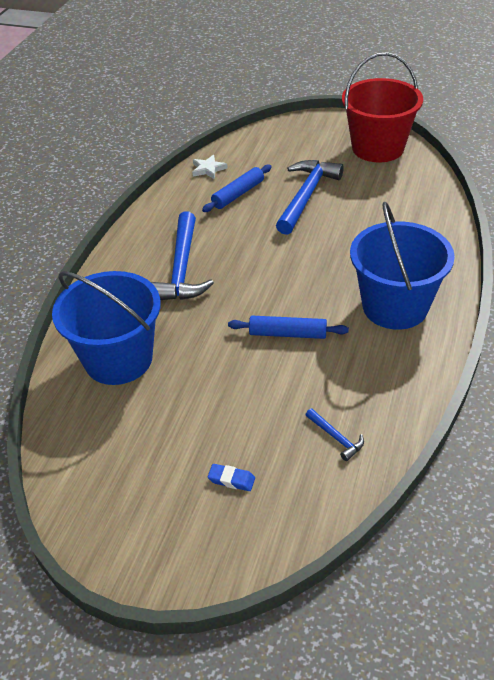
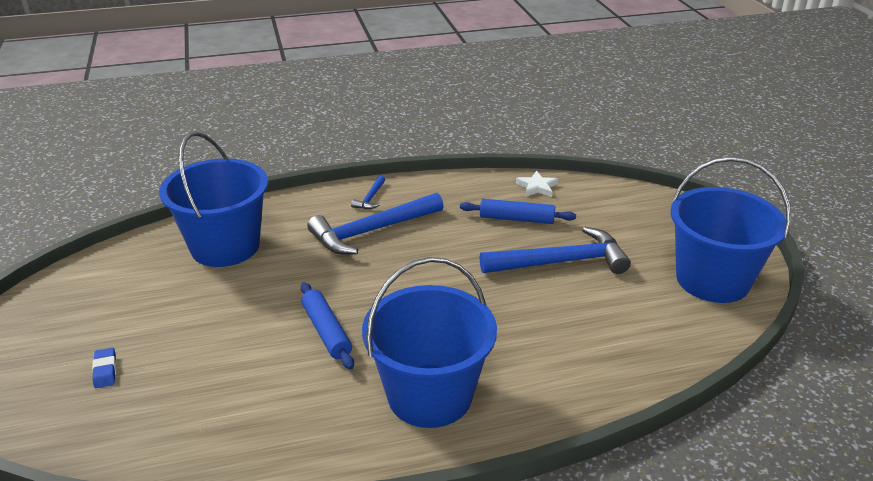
camera: 55 degrees right, 10 degrees down
(336, 437) = (192, 422): blue hammer -> blue hammer (370, 198)
(378, 148) = (712, 280): red bucket -> blue bucket

